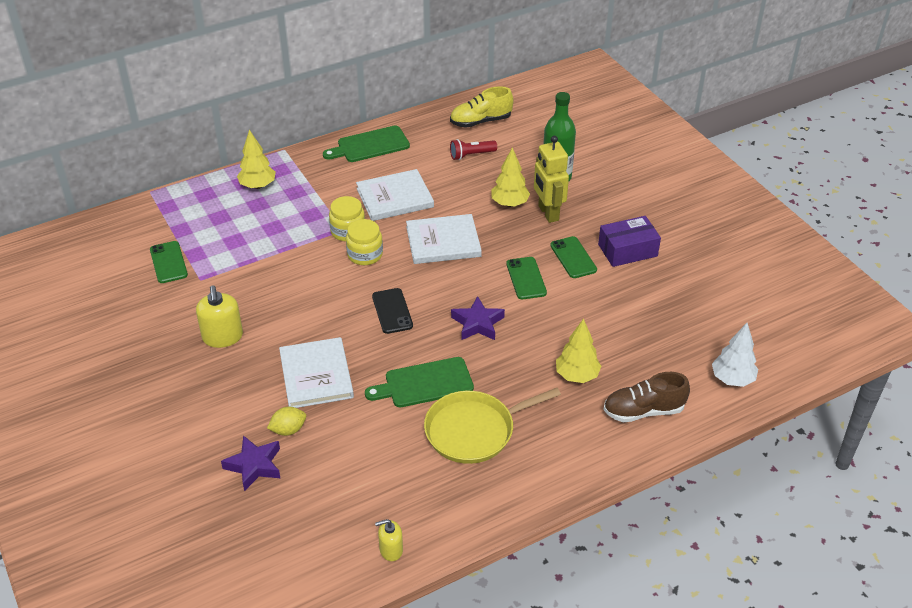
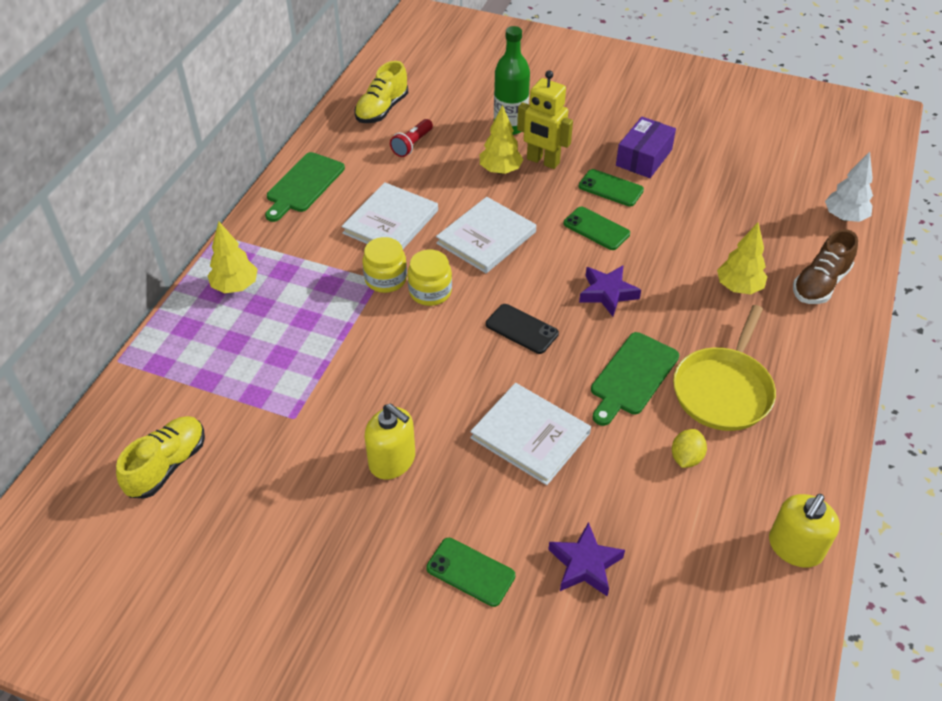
camera: 40 degrees left, 5 degrees up
(110, 263) = (167, 465): none -> yellow shoe
(168, 262) = (235, 422): green phone -> green phone (470, 572)
(288, 430) = (571, 506): yellow lemon -> yellow lemon (686, 457)
(391, 550) = (795, 547): yellow soap dispenser -> yellow soap dispenser, size x1.66

